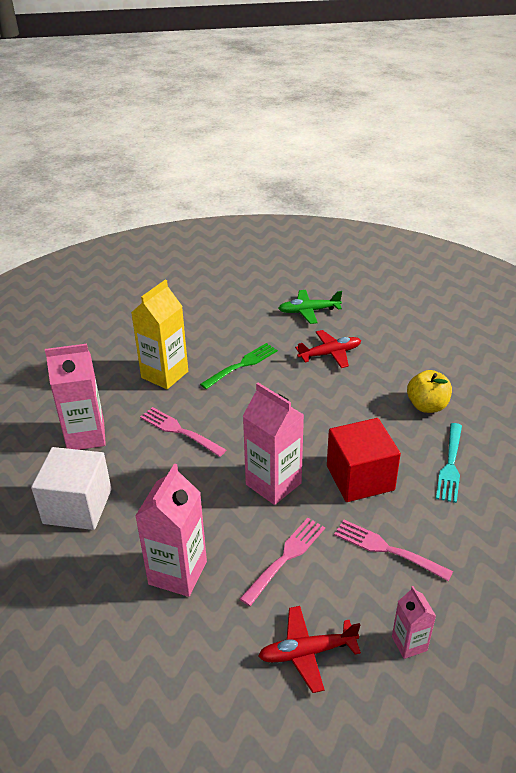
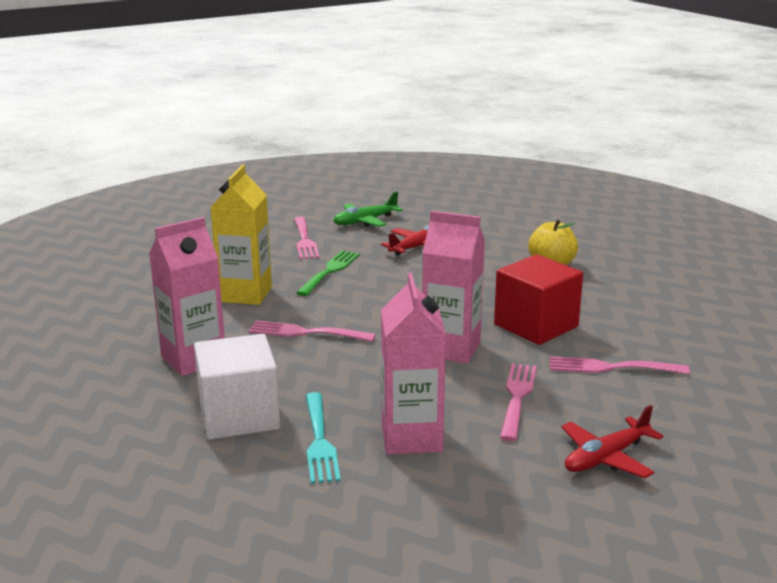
camera: 25 degrees left, 15 degrees down
(247, 322) = (304, 240): none -> pink fork
(409, 643) = (696, 425): pink carton -> none
(450, 465) = (613, 299): turquoise fork -> turquoise fork (319, 441)

